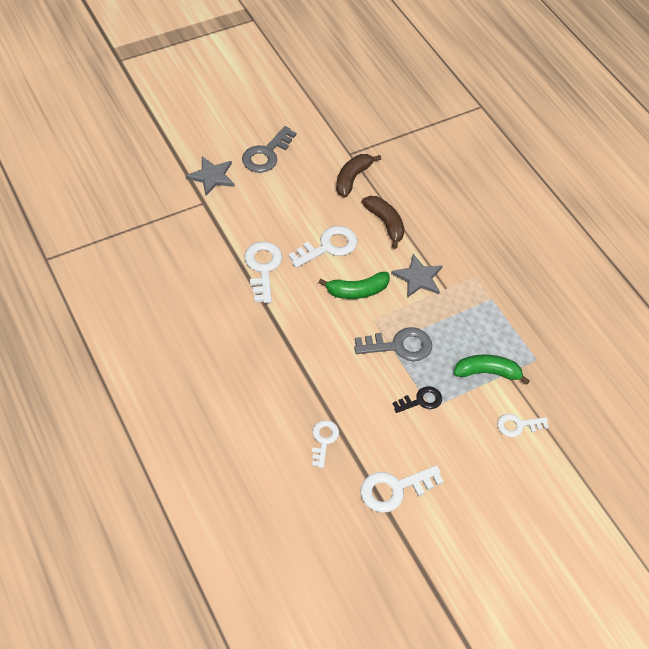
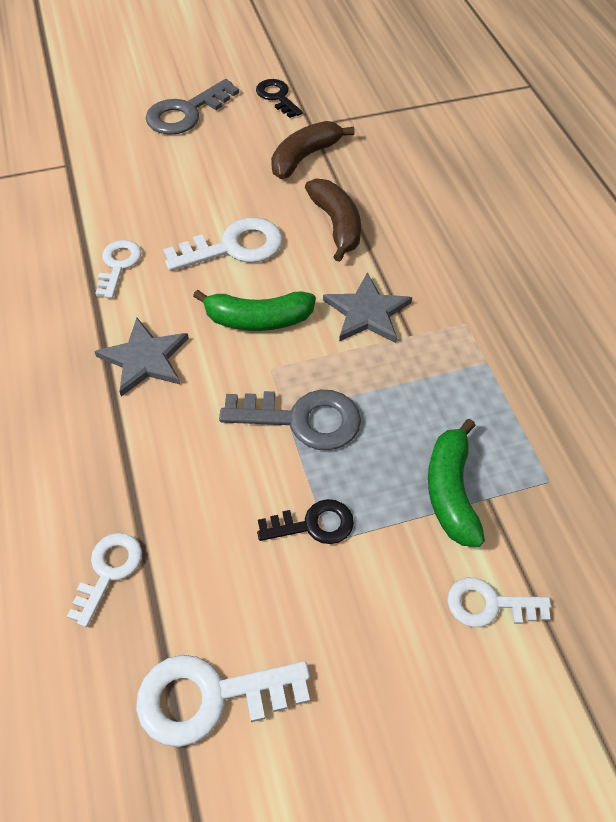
camera: 15 degrees right, 0 degrees up
(211, 176) = (94, 132): grey star -> grey star (145, 359)
(263, 268) = (118, 265): white key -> white key, size x0.63
(321, 134) = (277, 97): none -> black key
(487, 372) = (451, 491): green banana -> green banana turned 105 degrees counterclockwise

